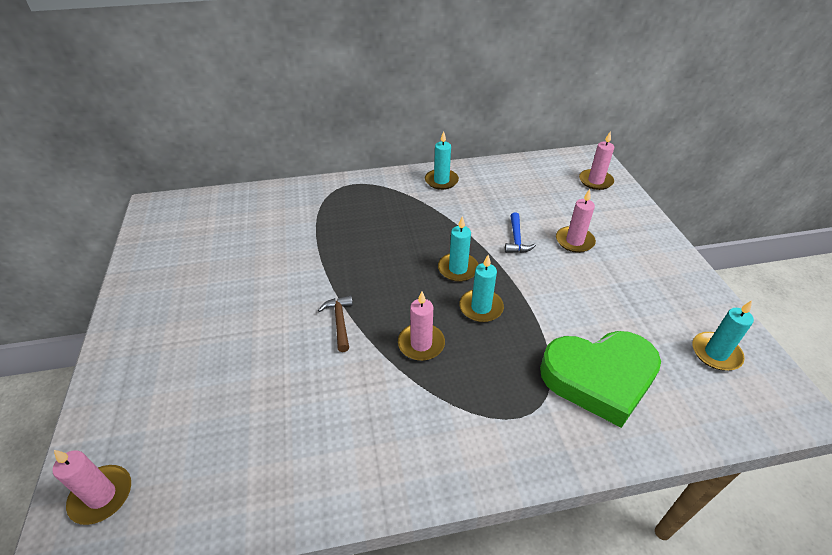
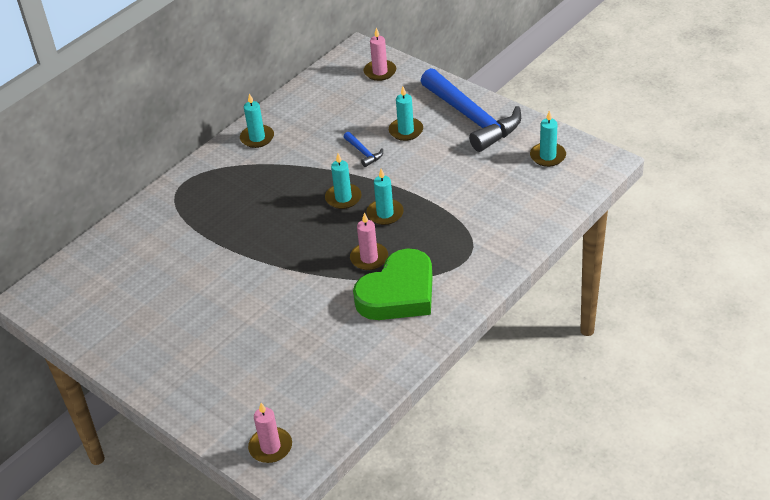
camera: 35 degrees left, 0 degrees up
(340, 322) = (300, 279): brown hammer -> none
(574, 241) = (406, 131): pink candle -> turquoise candle
(599, 378) = (493, 211): green heart -> green heart (398, 293)
(654, 264) = (472, 118): none -> blue hammer

